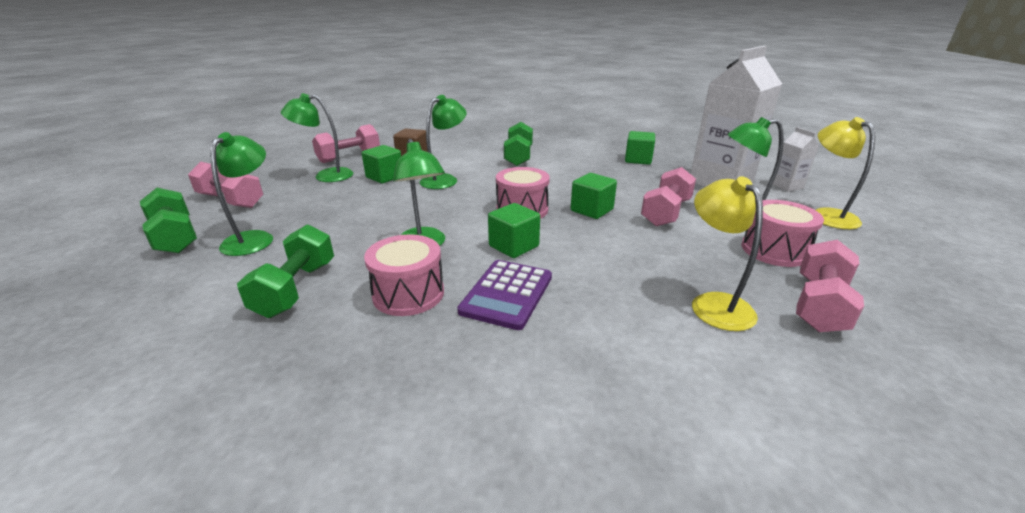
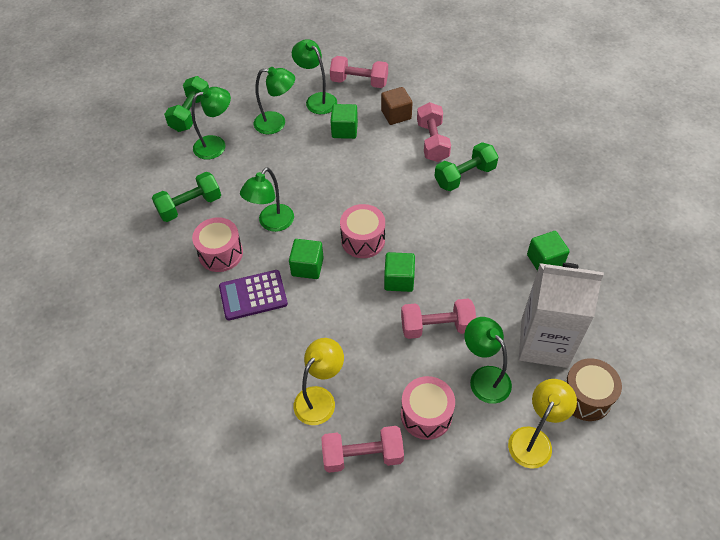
camera: 55 degrees right, 25 degrees up
(231, 200) = (244, 92): pink dumbbell -> pink dumbbell (432, 141)
(445, 179) = (372, 165): green lamp -> green lamp (276, 123)
(787, 186) = (586, 397): white carton -> brown drum

